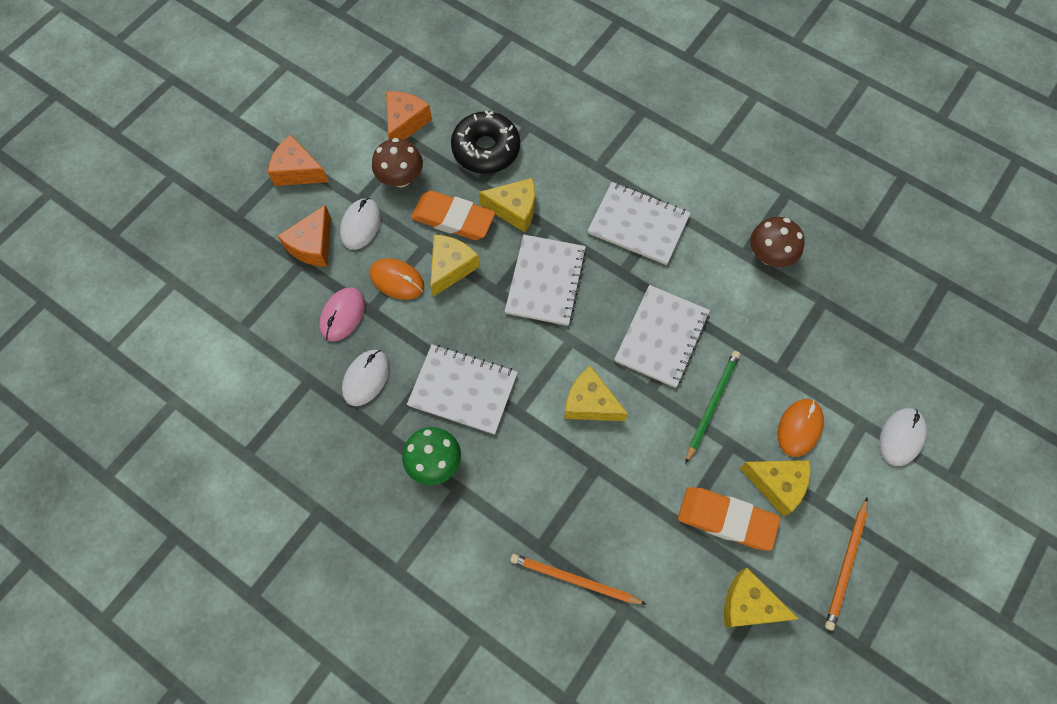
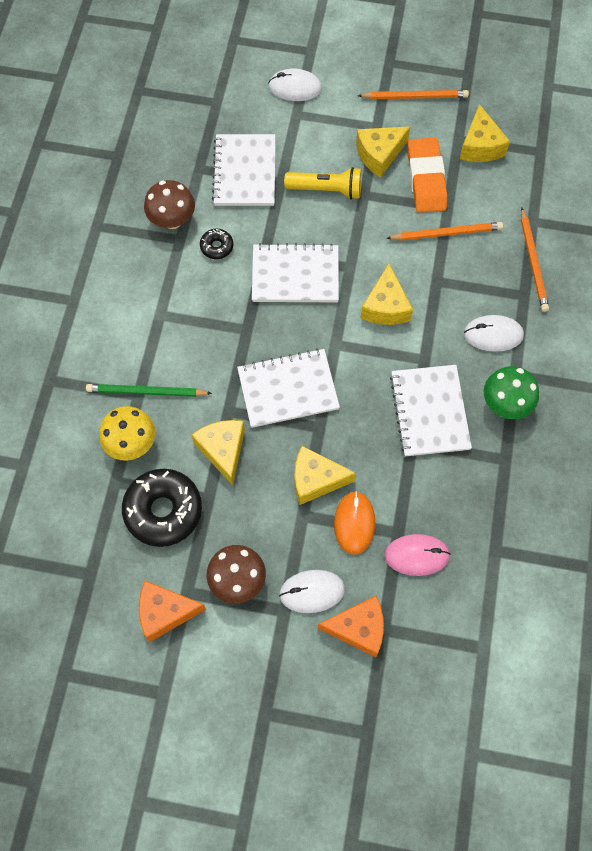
camera: 115 degrees left, 0 degrees up
(298, 171) = (279, 698): orange cheese -> none
(366, 378) = (465, 500): white mouse -> white mouse (493, 335)
(453, 219) = (261, 503): orange eraser -> none
(555, 147) = (131, 443): none -> yellow mushroom
(638, 224) = (189, 334): white notebook -> white notebook (245, 172)
(648, 506) = (446, 233): none -> orange pencil
(712, 404) = (337, 218): green pencil -> green pencil (146, 392)
(723, 282) = (217, 247): none -> black donut
(751, 409) = (326, 190): none -> yellow flashlight
(777, 484) = (379, 155): yellow cheese -> yellow cheese turned 120 degrees counterclockwise
(799, 428) = (324, 153): orange mouse -> none

